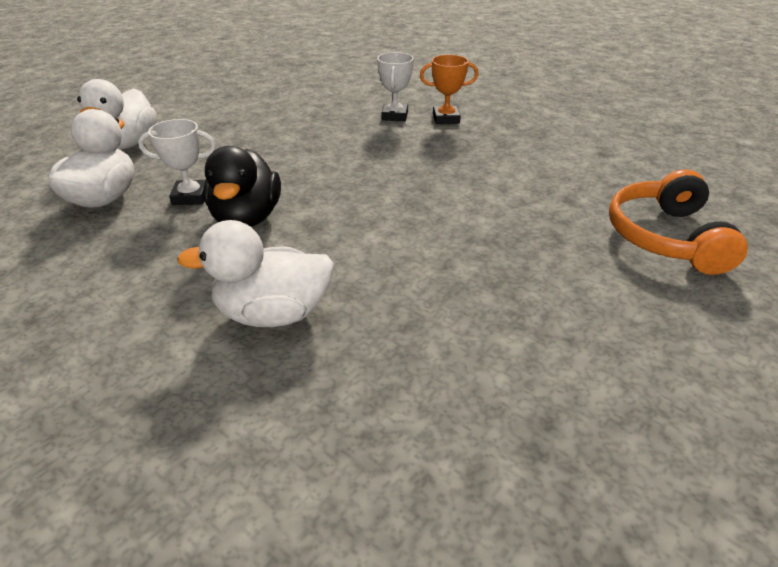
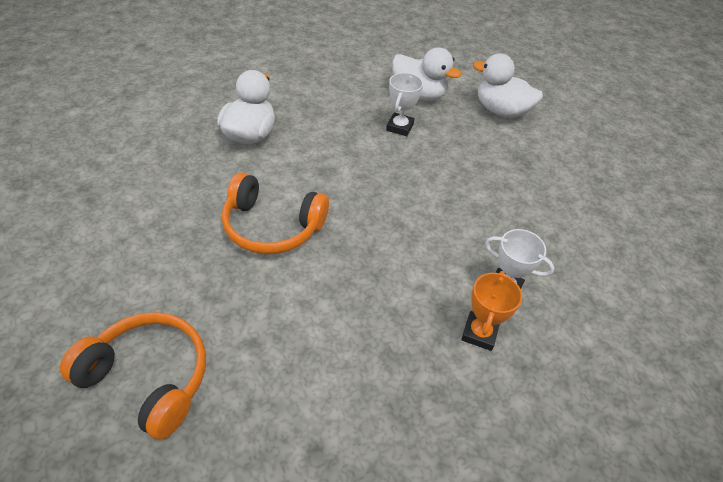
camera: 110 degrees right, 10 degrees up
(247, 218) = (355, 145): black duck -> none
(433, 233) = (272, 226): none -> orange headphones

